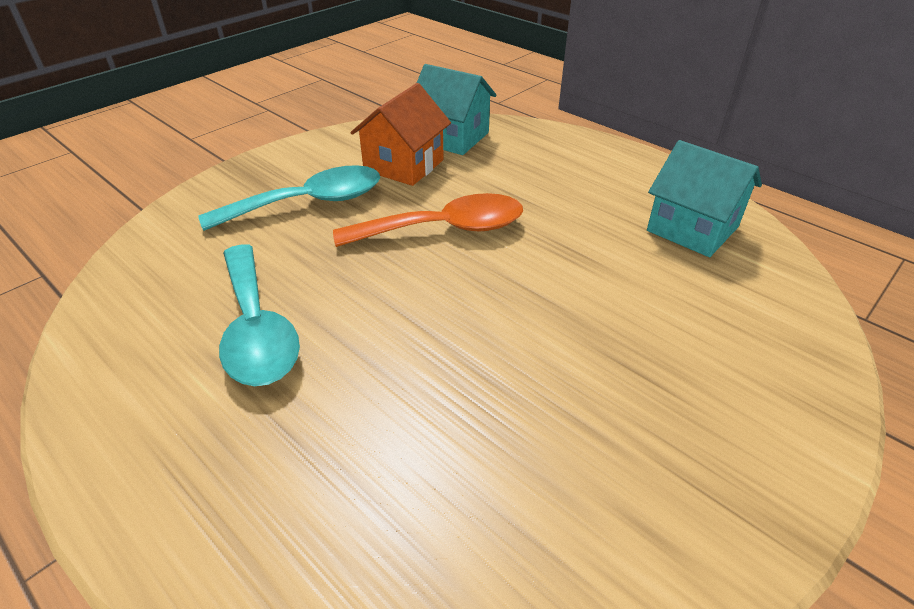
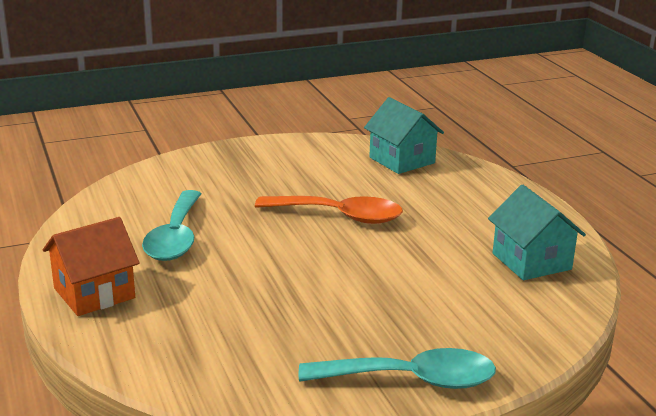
camera: 25 degrees right, 15 degrees down
(309, 203) = (258, 179): turquoise spoon -> turquoise spoon (411, 380)
(404, 165) = (346, 170): orange house -> orange house (94, 293)

